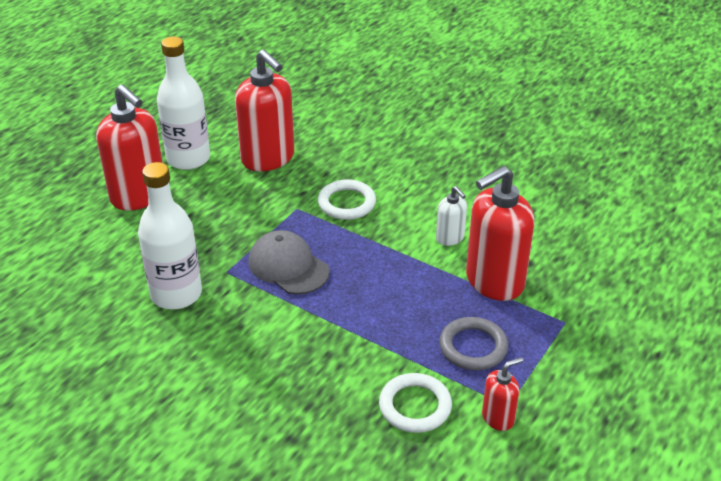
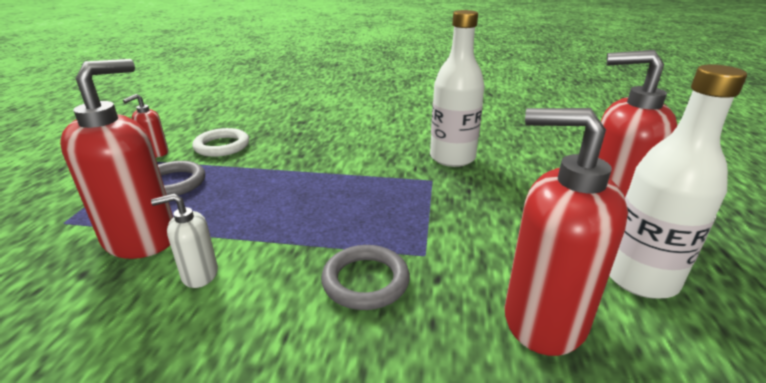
camera: 155 degrees right, 10 degrees down
(288, 266) = (379, 196): grey cap -> none
(346, 203) = (365, 281): white ring -> grey ring
(450, 238) = (199, 274): white soap dispenser -> white soap dispenser turned 45 degrees counterclockwise

